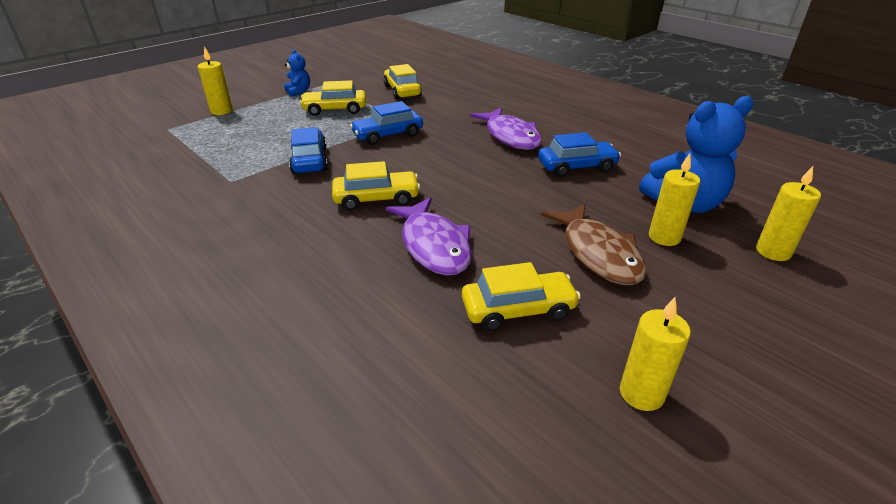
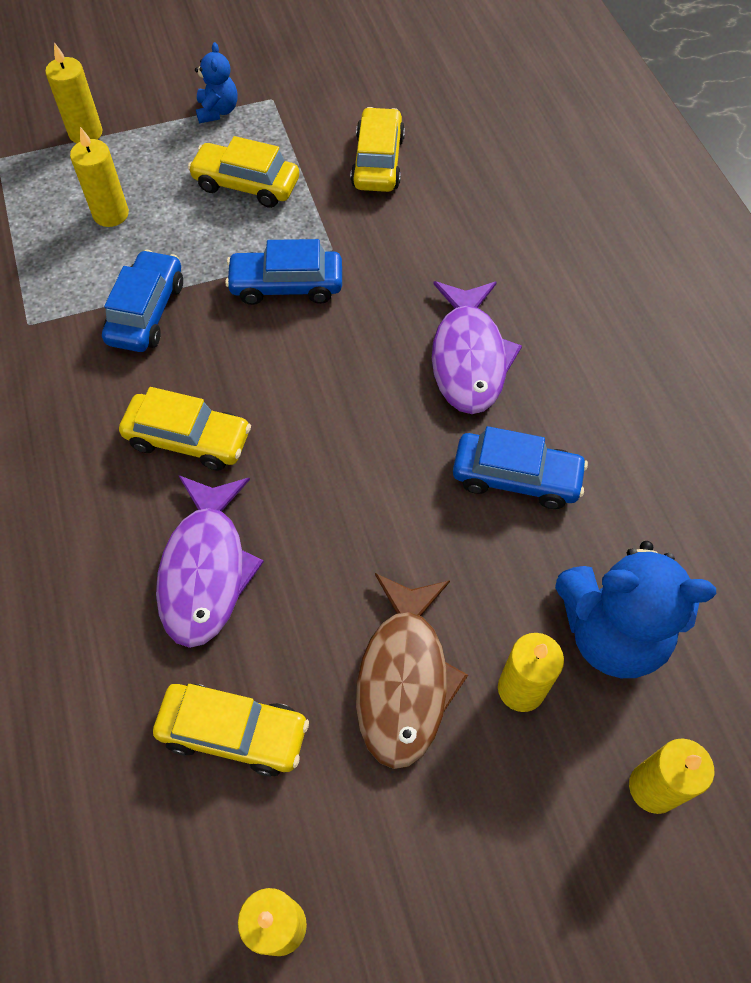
camera: 25 degrees right, 25 degrees up
(259, 133) = (111, 214): none -> yellow candle

